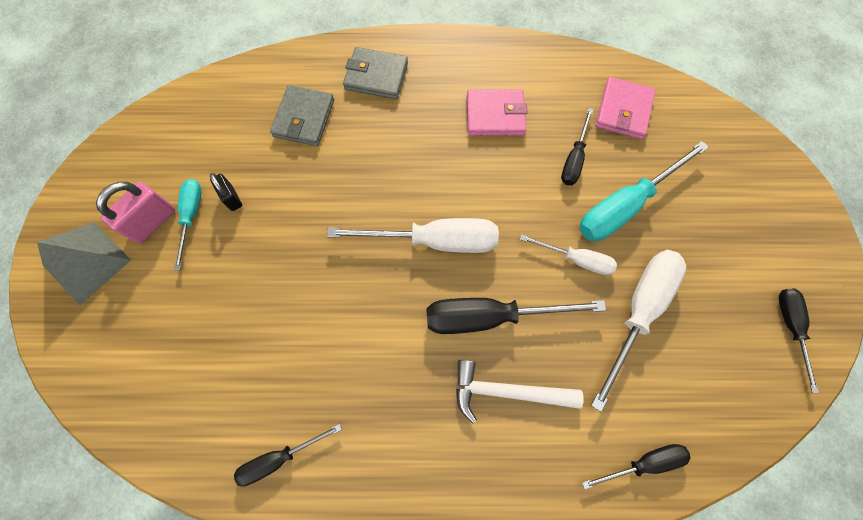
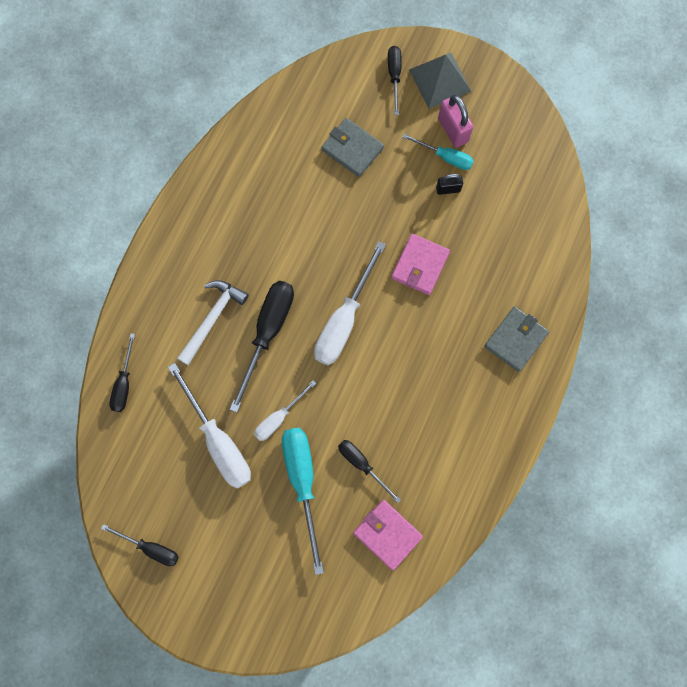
camera: 115 degrees right, 5 degrees up
(279, 458) = (245, 161): black screwdriver -> black screwdriver (394, 76)
(304, 118) = (498, 266): grey wallet -> grey wallet (352, 149)
(495, 115) = (432, 421): pink wallet -> pink wallet (420, 265)

